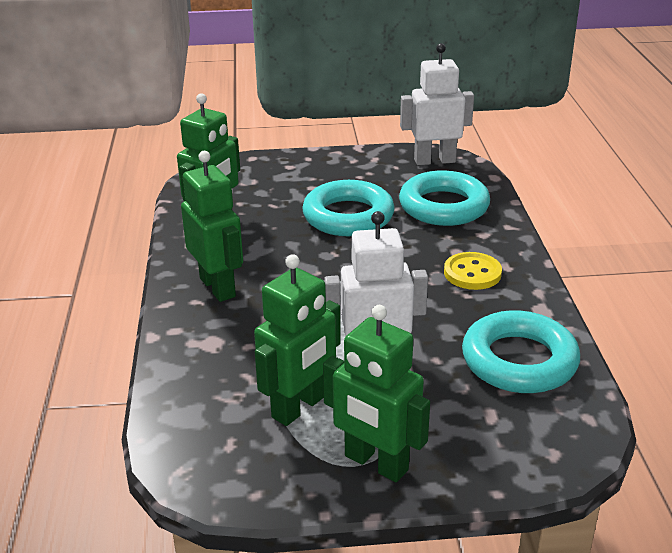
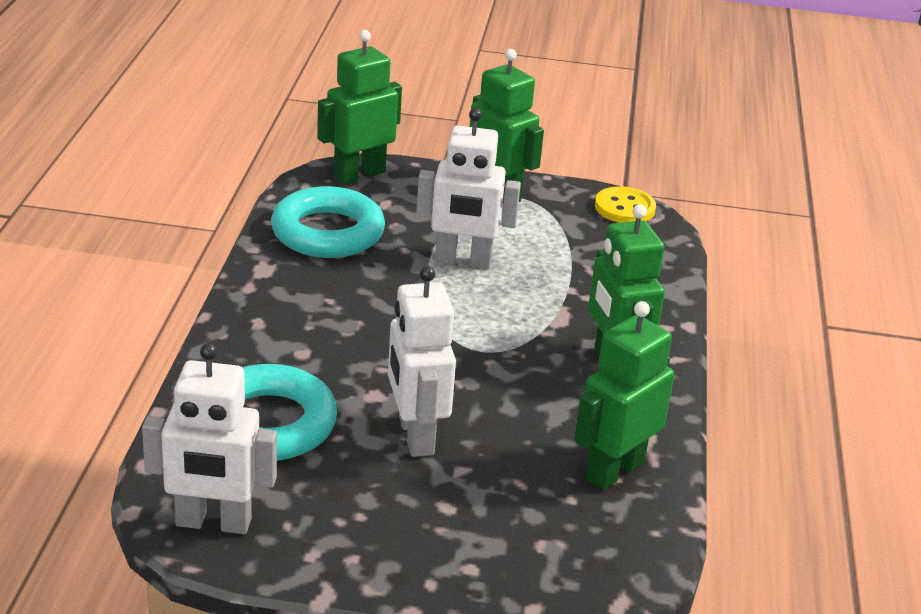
camera: 170 degrees left, 0 degrees up
(299, 407) = (548, 238): green robot -> green robot (359, 174)
(348, 216) = (415, 436): turquoise ring -> white robot
(472, 273) = (305, 321): yellow button -> yellow button (624, 208)

